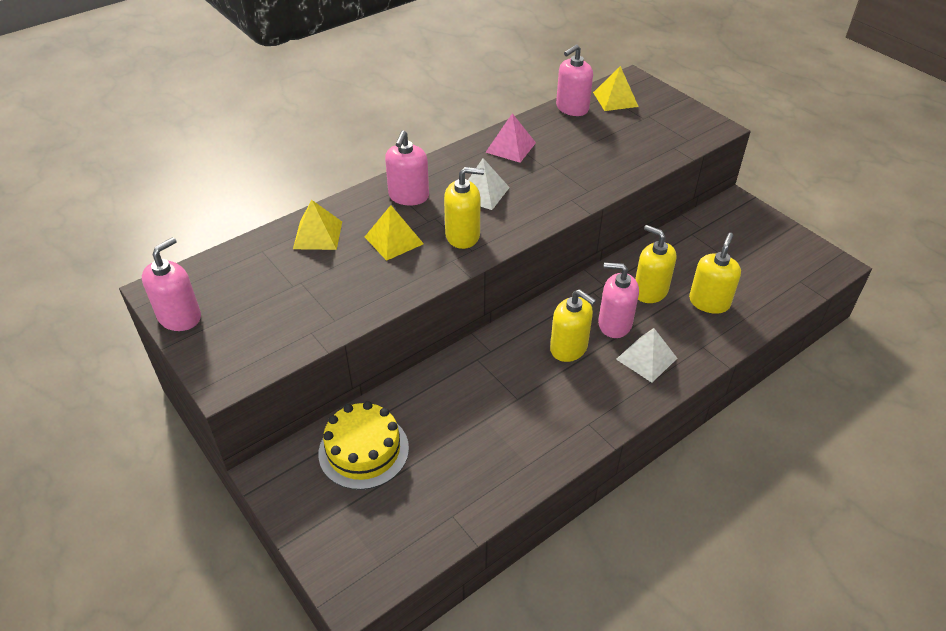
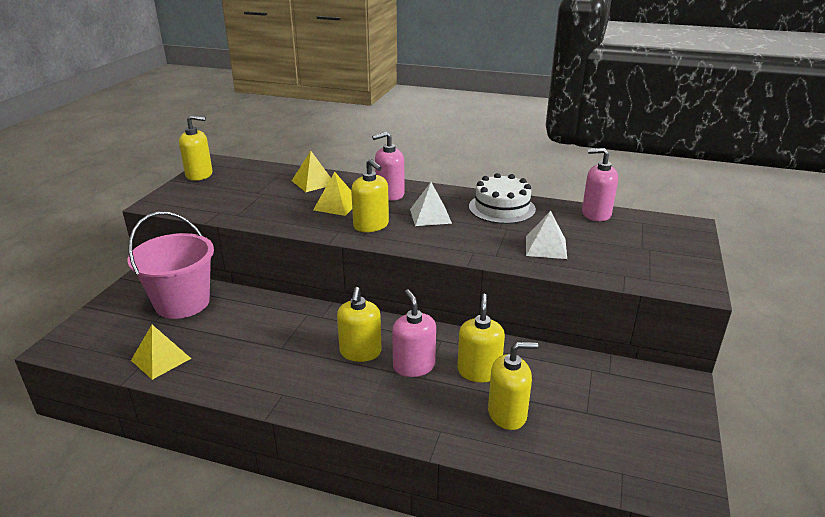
camera: 55 degrees right, 15 degrees down
(180, 317) = (199, 175): pink soap dispenser -> yellow soap dispenser
(363, 450) = (182, 303): yellow cake -> pink bucket
(510, 147) = (502, 208): pink pyramid -> white cake
(615, 99) = (644, 227): yellow pyramid -> yellow pyramid (161, 359)
(646, 358) = (389, 400): white pyramid -> white pyramid (546, 247)

